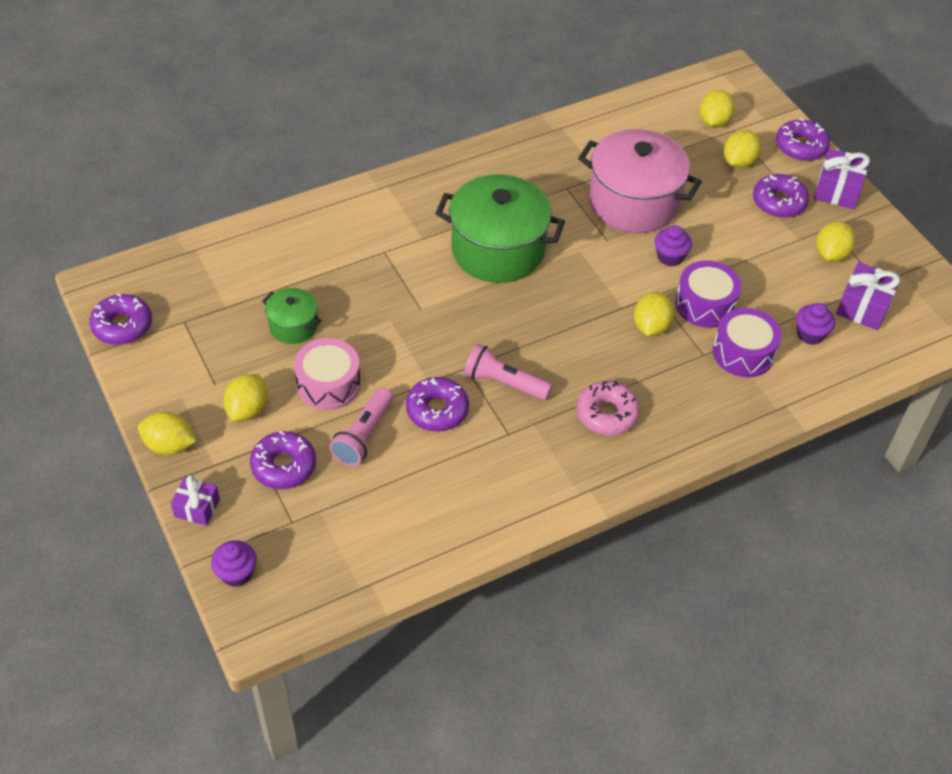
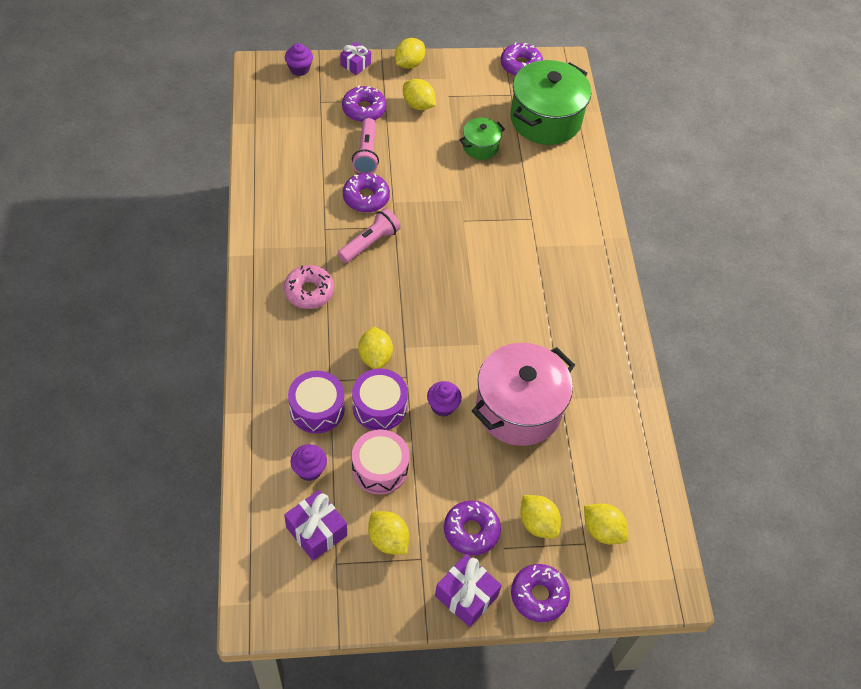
camera: 110 degrees right, 5 degrees up
(328, 384) = (419, 149): pink drum -> pink drum (380, 468)
(363, 435) = (366, 153): pink flashlight -> pink flashlight turned 135 degrees counterclockwise
(498, 250) = (503, 289): green pot -> green pot (545, 119)
(651, 327) = (375, 357): yellow lemon -> yellow lemon turned 45 degrees clockwise

